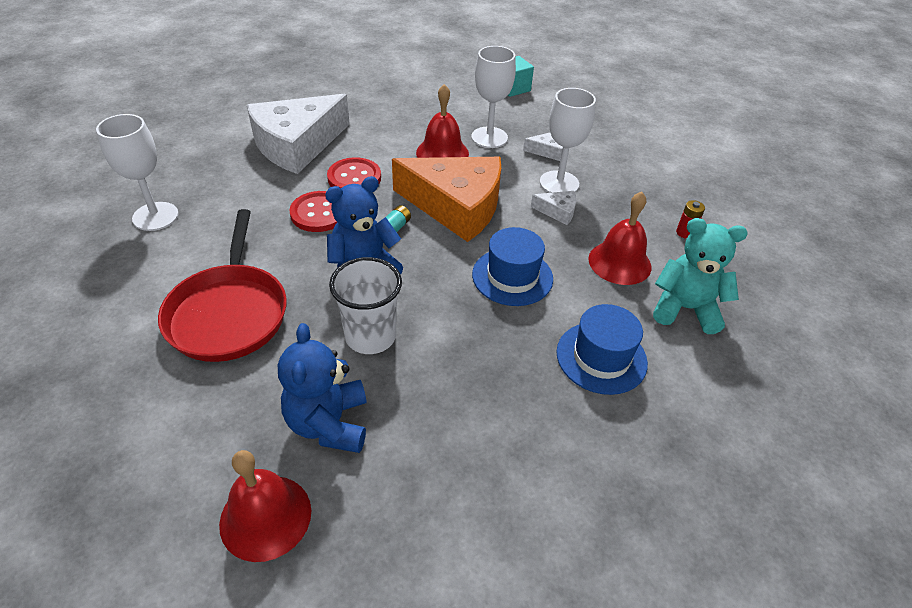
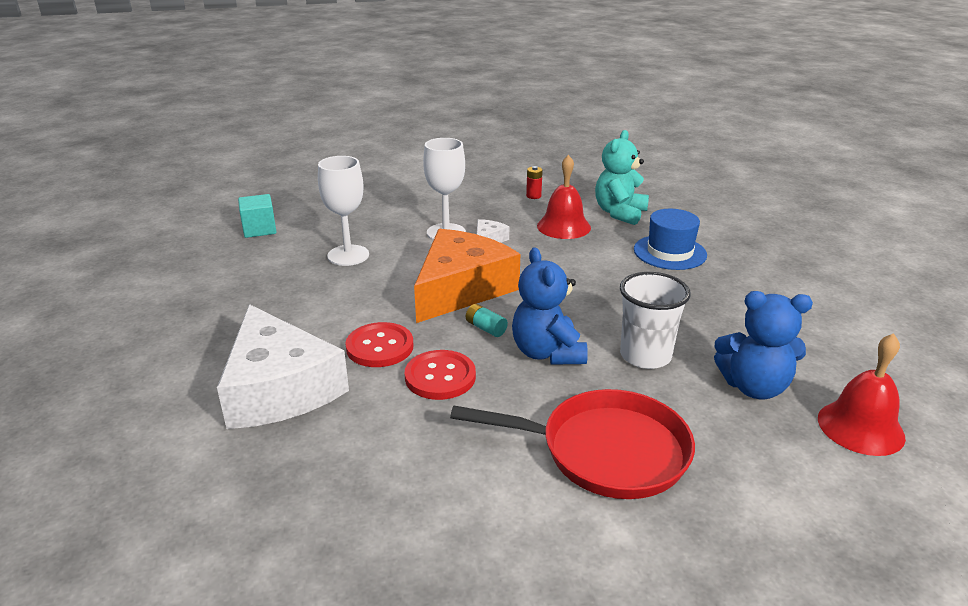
camera: 75 degrees left, 15 degrees down
(155, 216) = (391, 530): white goblet -> none
(442, 153) = (361, 285): red bell -> none
(512, 276) = (573, 274): blue hat -> none
(548, 151) = (391, 230): white cheese -> none

